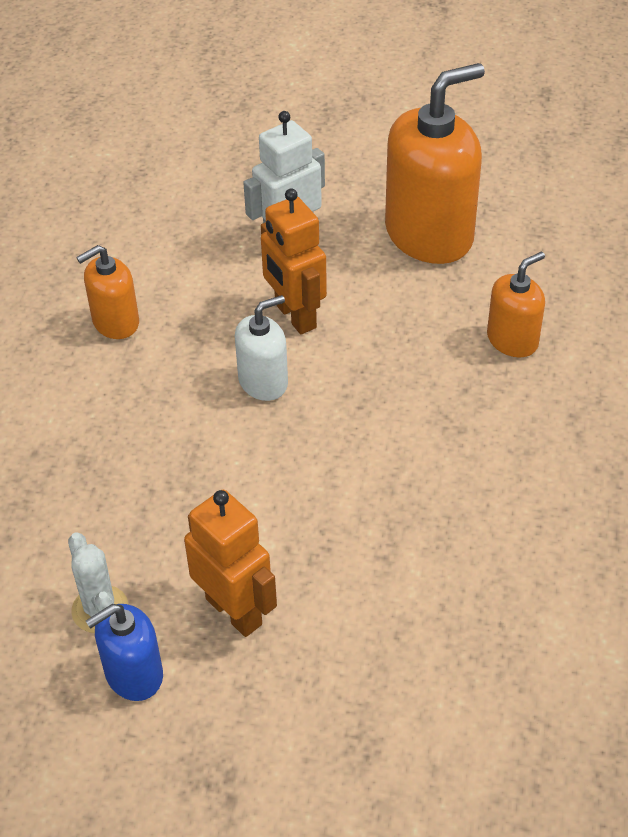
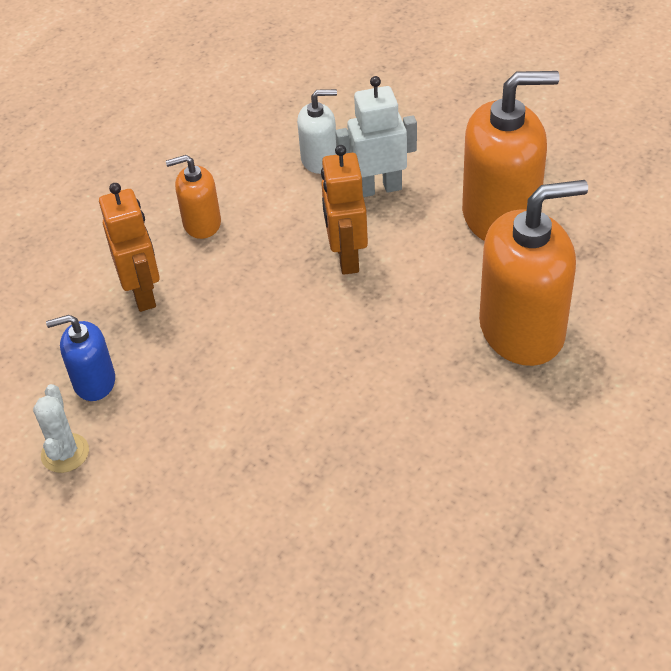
camera: 25 degrees right, 0 degrees up
(133, 674) = (61, 513): blue soap dispenser -> blue soap dispenser (94, 382)
(234, 611) = (164, 489): orange robot -> orange robot (143, 293)
(263, 382) = (290, 306): white soap dispenser -> white soap dispenser (319, 160)
(512, 340) = (522, 330): orange soap dispenser -> orange soap dispenser, size x1.92

